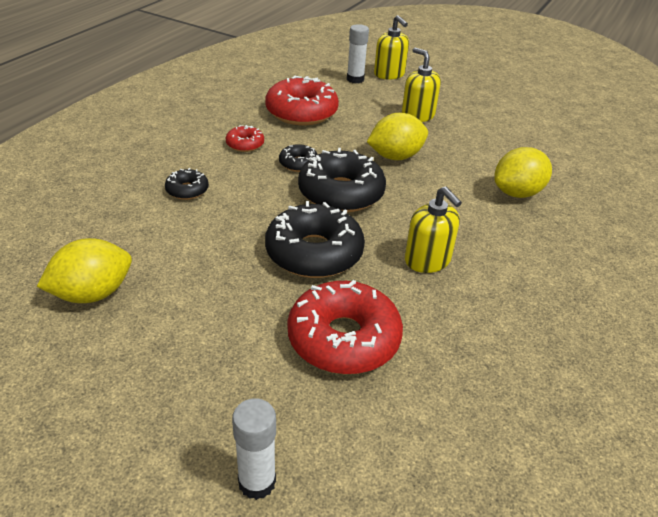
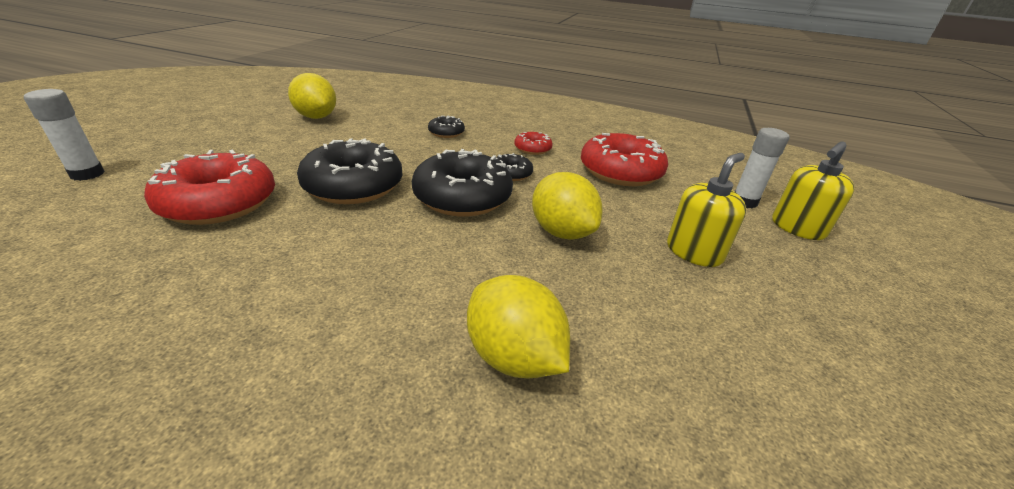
camera: 80 degrees right, 5 degrees down
(427, 260) = (331, 253): yellow soap dispenser -> none

